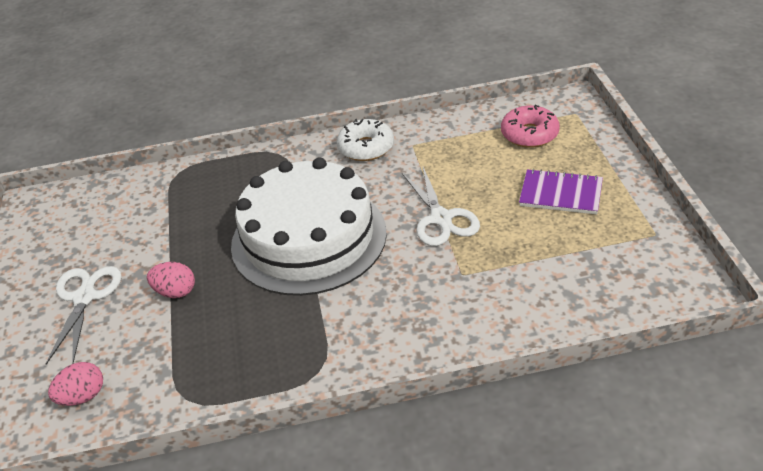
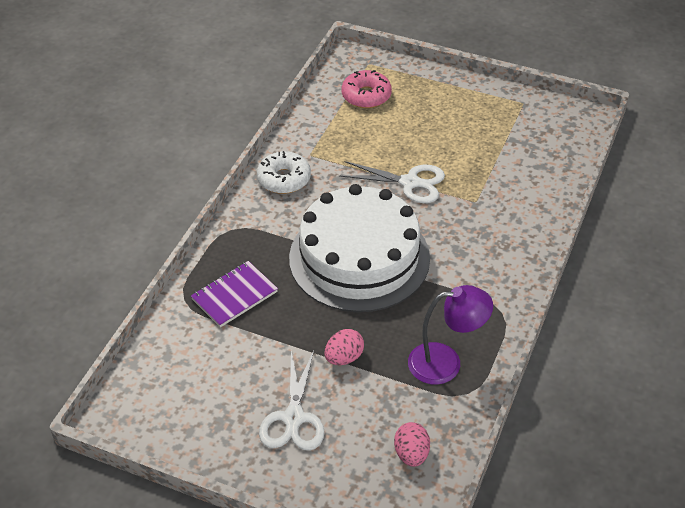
camera: 60 degrees left, 5 degrees up
(84, 298) = (293, 418): white scissors -> white scissors turned 120 degrees counterclockwise
(216, 363) = (446, 362): none -> purple lamp
(560, 194) = (444, 118): purple notebook -> purple notebook (234, 295)

